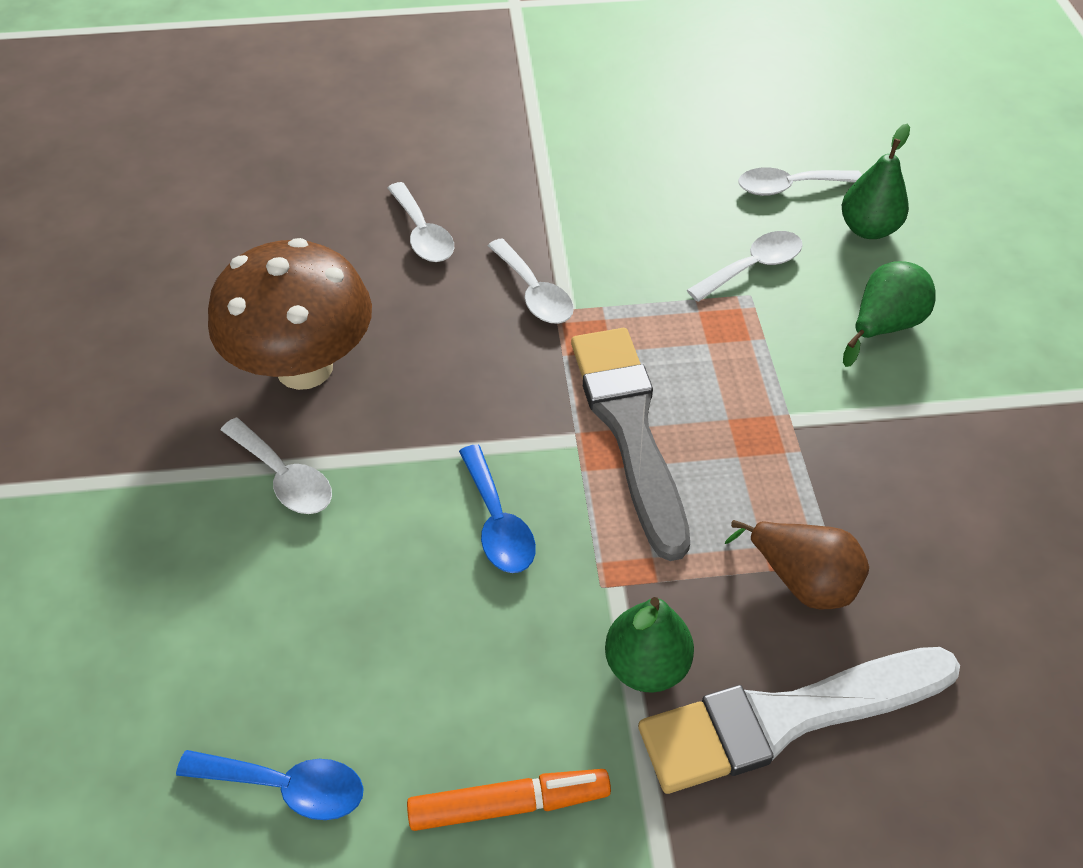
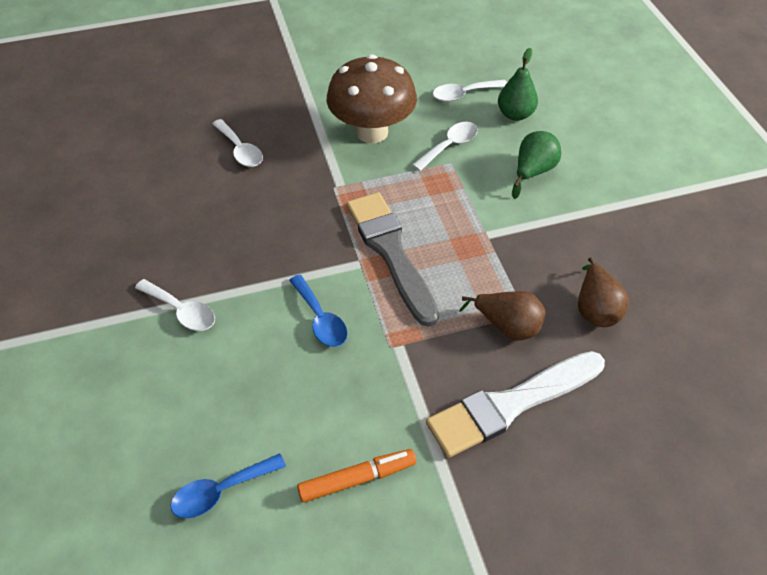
camera: 10 degrees left, 0 degrees up
(287, 786) = (221, 491): blue spoon -> blue spoon turned 150 degrees clockwise
(304, 367) = (181, 243): brown mushroom -> brown mushroom (372, 132)
(534, 293) = (318, 178): white spoon -> none
(646, 665) = (424, 388): green pear -> none
(956, 573) = (595, 309): none -> brown pear

